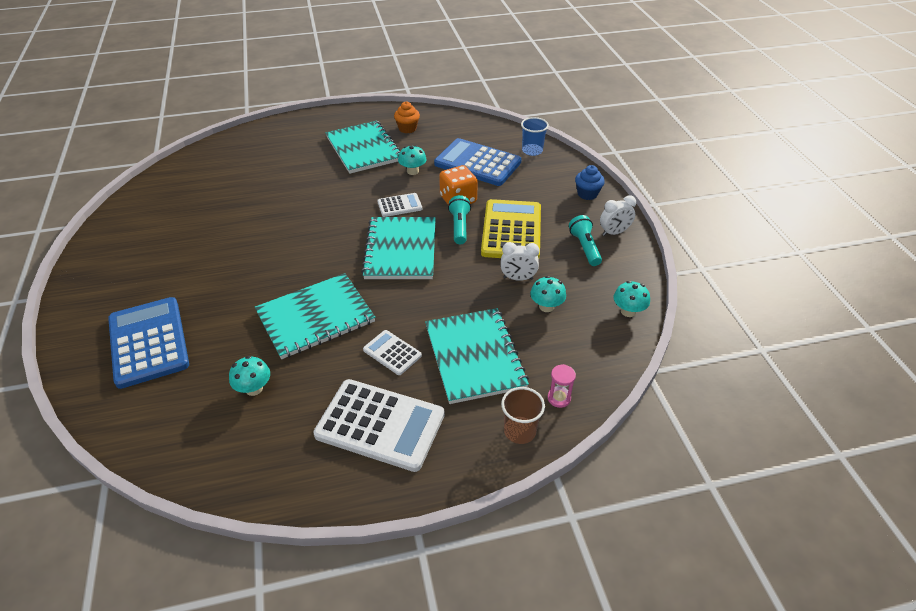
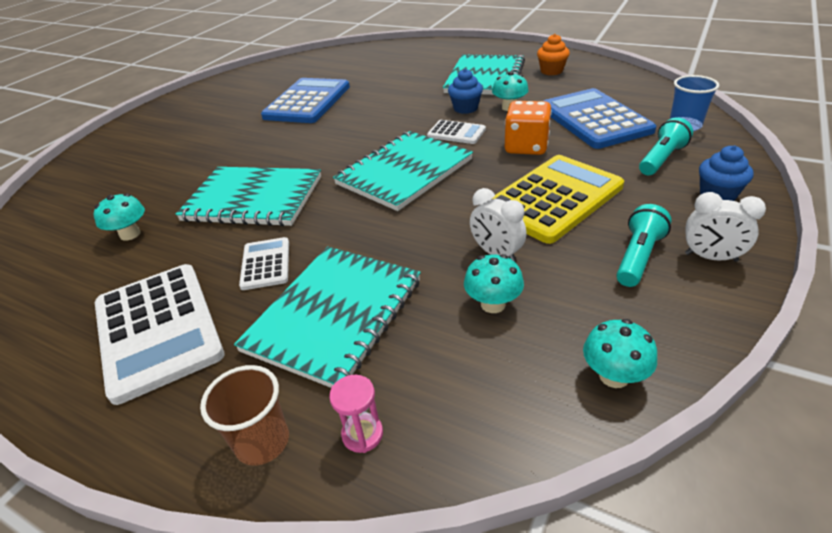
camera: 45 degrees right, 5 degrees down
(148, 342) = (130, 164): blue calculator -> blue calculator (307, 102)
(382, 182) = (465, 108): none -> blue cupcake
(459, 227) = (494, 173): turquoise flashlight -> turquoise flashlight (661, 159)

